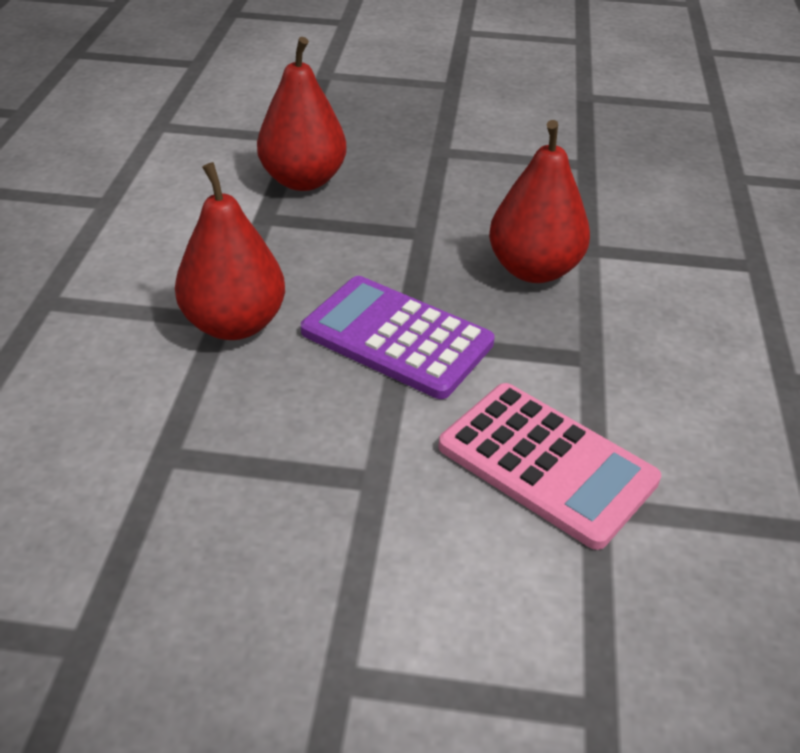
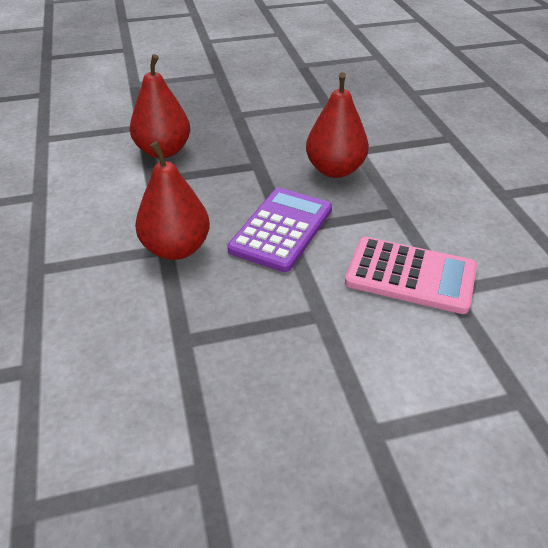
camera: 20 degrees left, 0 degrees up
(396, 338) = (281, 229): purple calculator -> purple calculator turned 105 degrees clockwise

